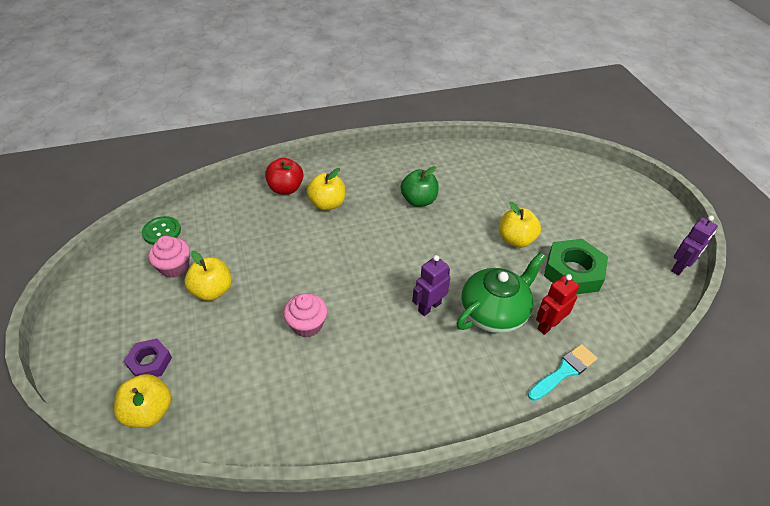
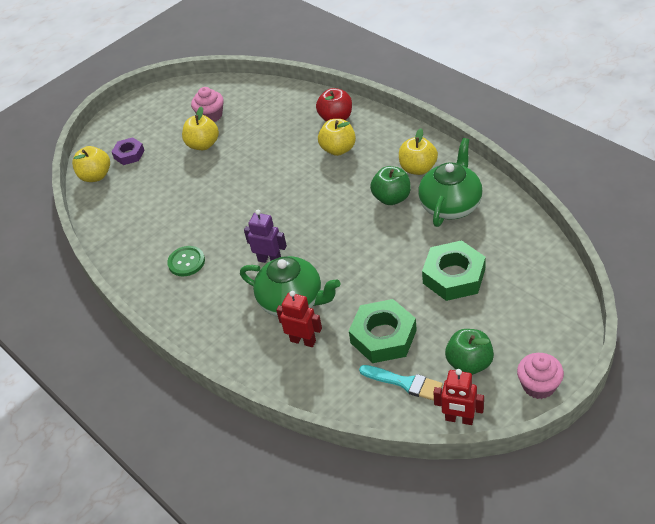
camera: 70 degrees right, 0 degrees up
(162, 232) = (238, 90): green button -> green button (186, 262)
(307, 325) = (206, 205): pink cupcake -> pink cupcake (538, 385)
(455, 175) = (451, 205): none -> green teapot
(516, 240) = (394, 281): yellow apple -> yellow apple (418, 168)
(532, 207) = (454, 276): none -> green nut
(564, 371) = (259, 367): turquoise brush -> turquoise brush (405, 383)
(627, 238) = (469, 363): none -> green apple
(680, 267) = (459, 419): purple robot -> red robot

